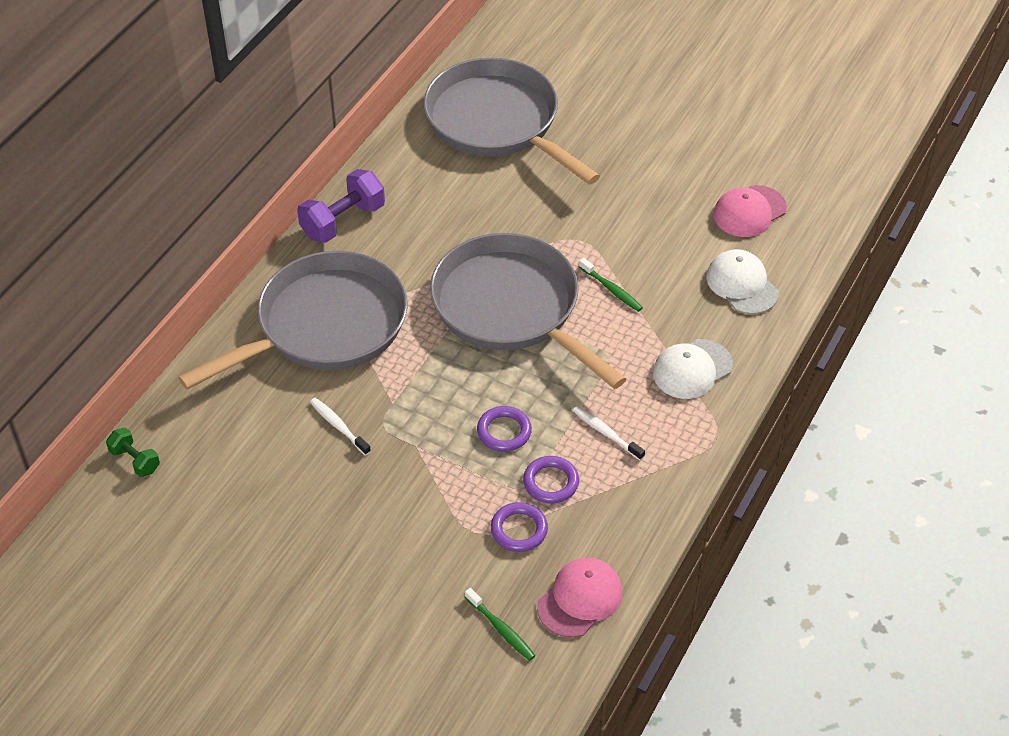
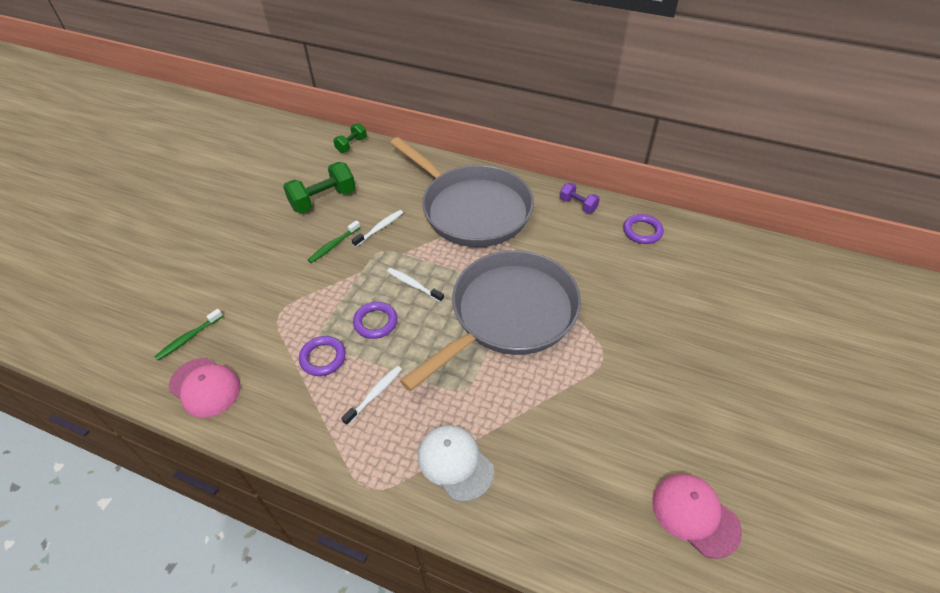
camera: 85 degrees right, 0 degrees up
(261, 493) = (323, 200): none -> green dumbbell
(343, 221) = (578, 205): purple dumbbell -> purple dumbbell, size x0.57
(450, 393) = (413, 285): none -> white toothbrush
(497, 122) = (731, 284): grey pan -> none
(519, 530) = (278, 341): purple ring -> purple ring (642, 231)
(611, 289) = (546, 387): green toothbrush -> green toothbrush (333, 245)
(742, 285) = (579, 509): white cap -> none

